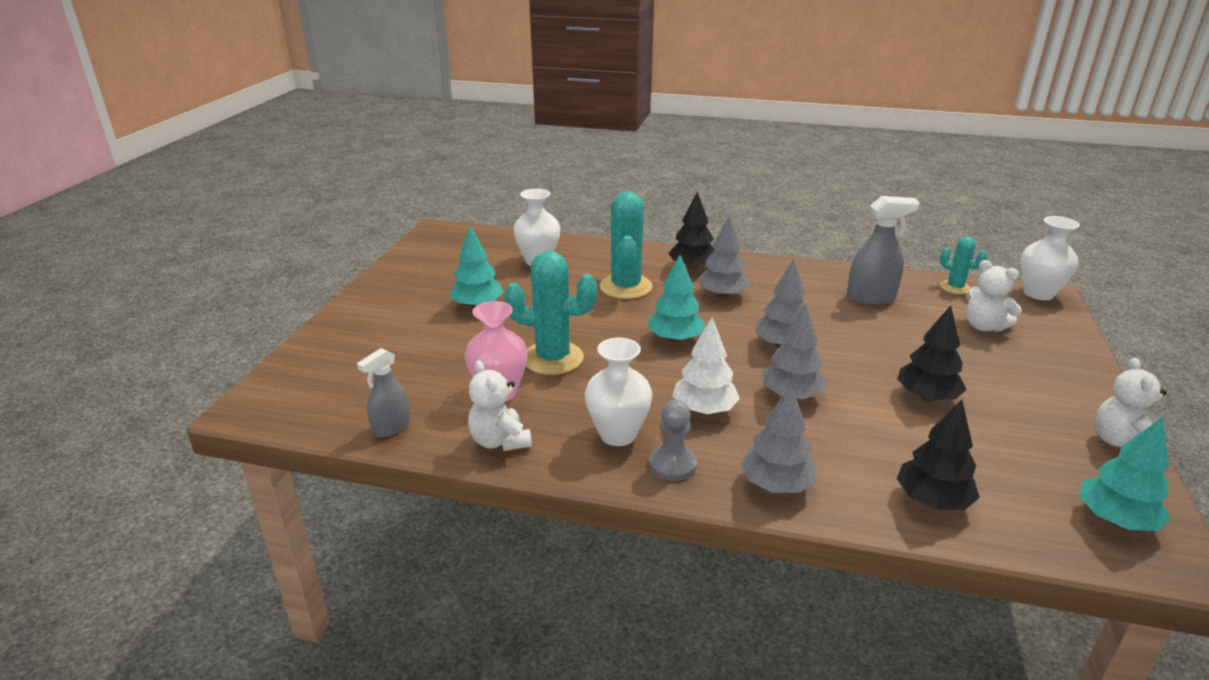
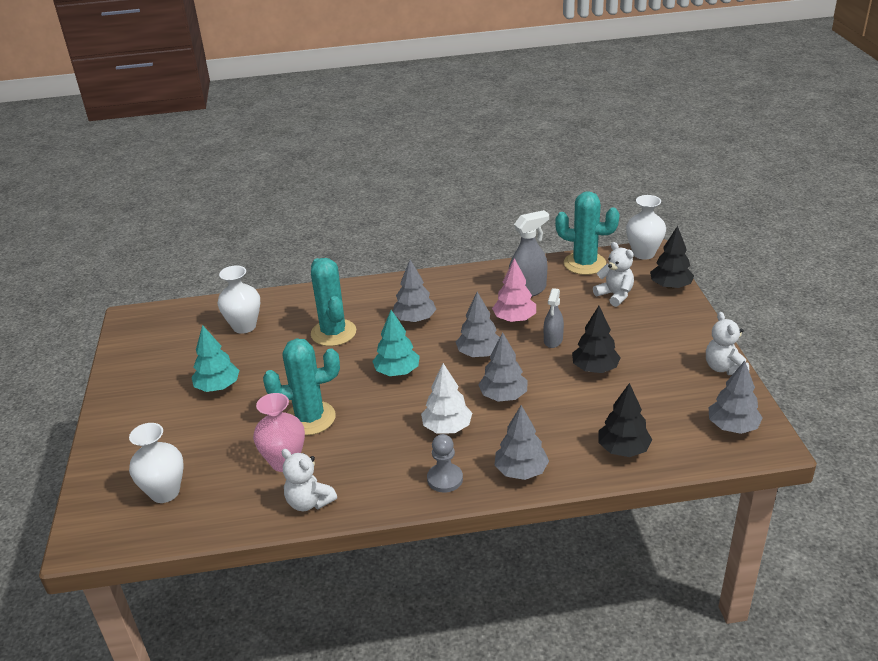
camera: 20 degrees left, 5 degrees up
(391, 427) = (216, 518): grey spray bottle -> grey spray bottle (553, 340)
(618, 434) = (394, 468): white vase -> white vase (165, 492)
(692, 267) = (378, 298): black tree -> black tree (670, 286)
(842, 321) = (514, 319): none -> pink tree
(955, 287) = (584, 263): turquoise cactus -> turquoise cactus, size x1.82
(984, 326) = (615, 295): white teddy bear -> white teddy bear turned 150 degrees counterclockwise
(1115, 520) = (732, 427): turquoise tree -> grey tree

